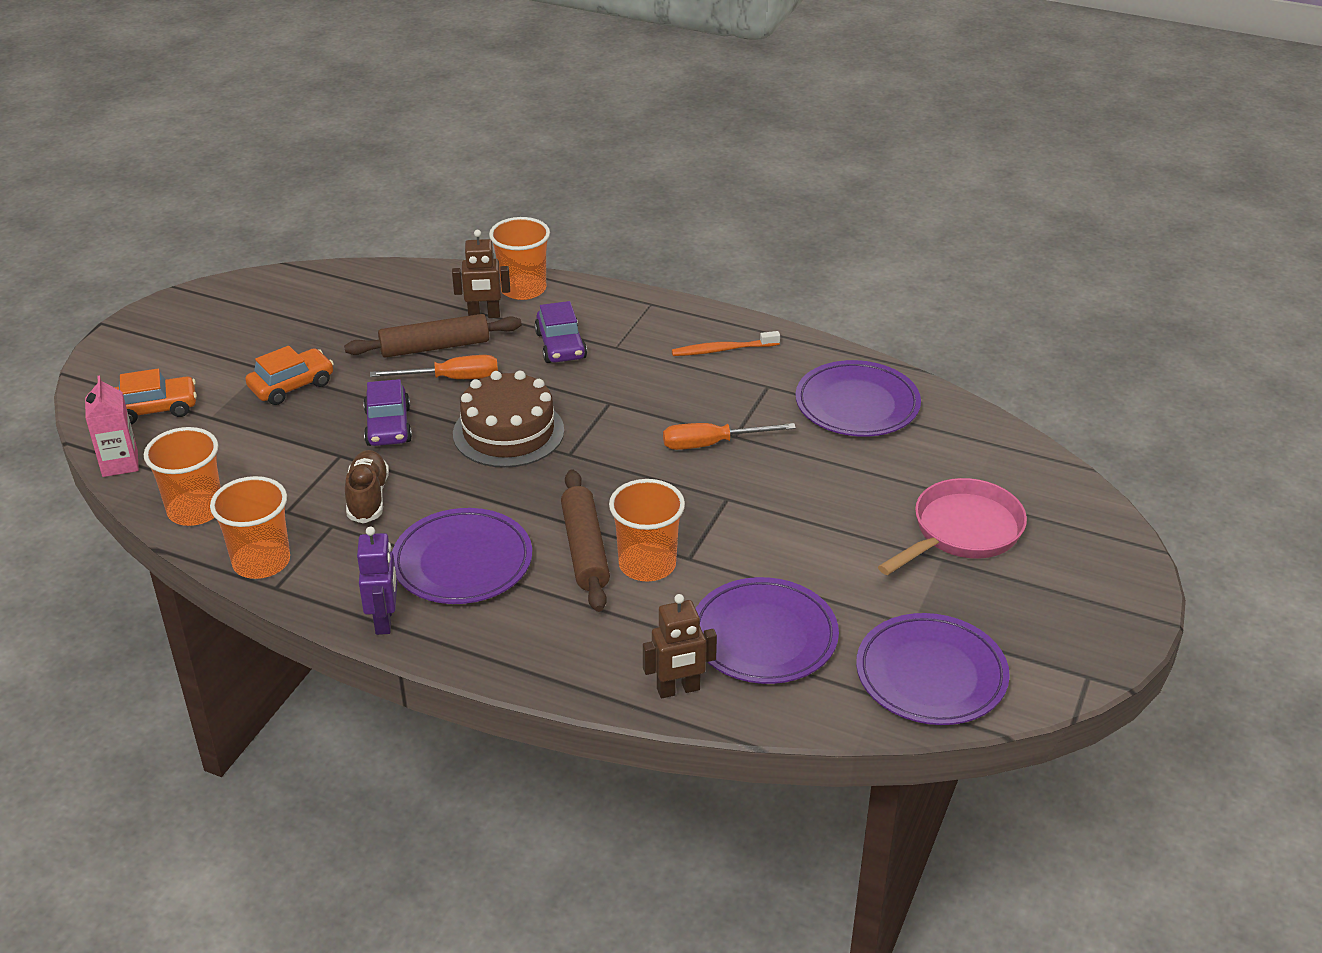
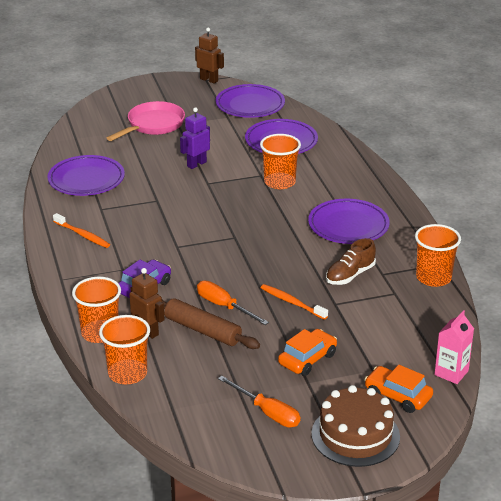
camera: 130 degrees left, 5 degrees down
(195, 510) = (438, 321): orange cup -> orange cup (127, 373)
(291, 386) = (307, 359): orange car -> orange car turned 120 degrees clockwise
(384, 620) = (410, 225): purple robot -> purple robot (196, 164)
(388, 426) = (292, 302): purple car -> orange toothbrush
(508, 432) = (243, 263): brown cake -> brown cake (355, 435)
(585, 549) = (293, 200): brown rolling pin -> none
(678, 689) = (336, 146): brown robot -> brown robot (209, 80)
(712, 444) = (172, 203): orange screwdriver -> orange screwdriver (267, 412)
(962, 532) = (153, 125): pink pan -> pink pan turned 120 degrees clockwise

